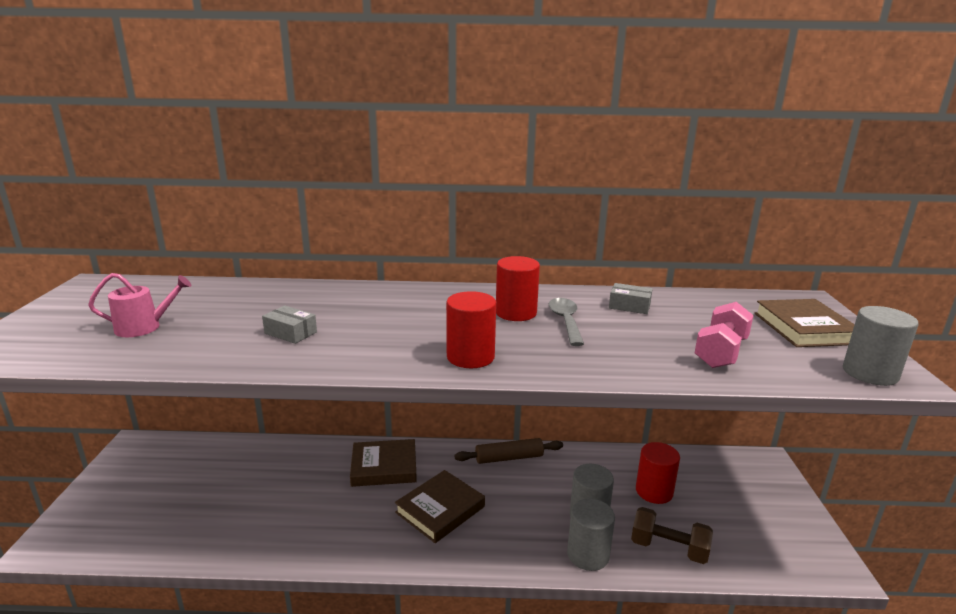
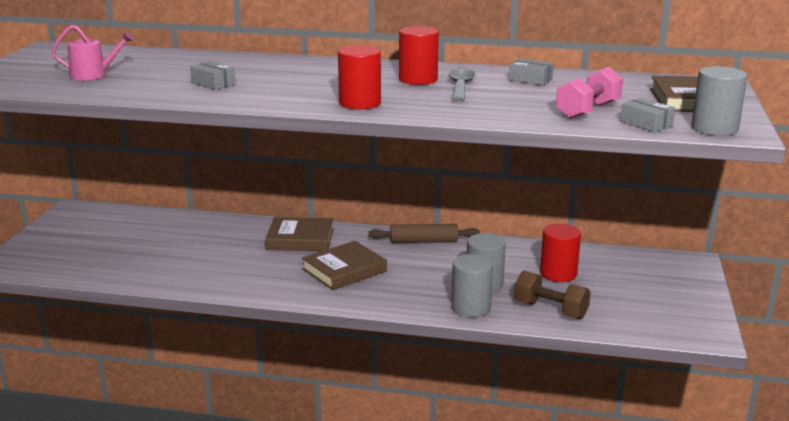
camera: 10 degrees right, 0 degrees up
(796, 370) = (646, 124): none -> grey box

